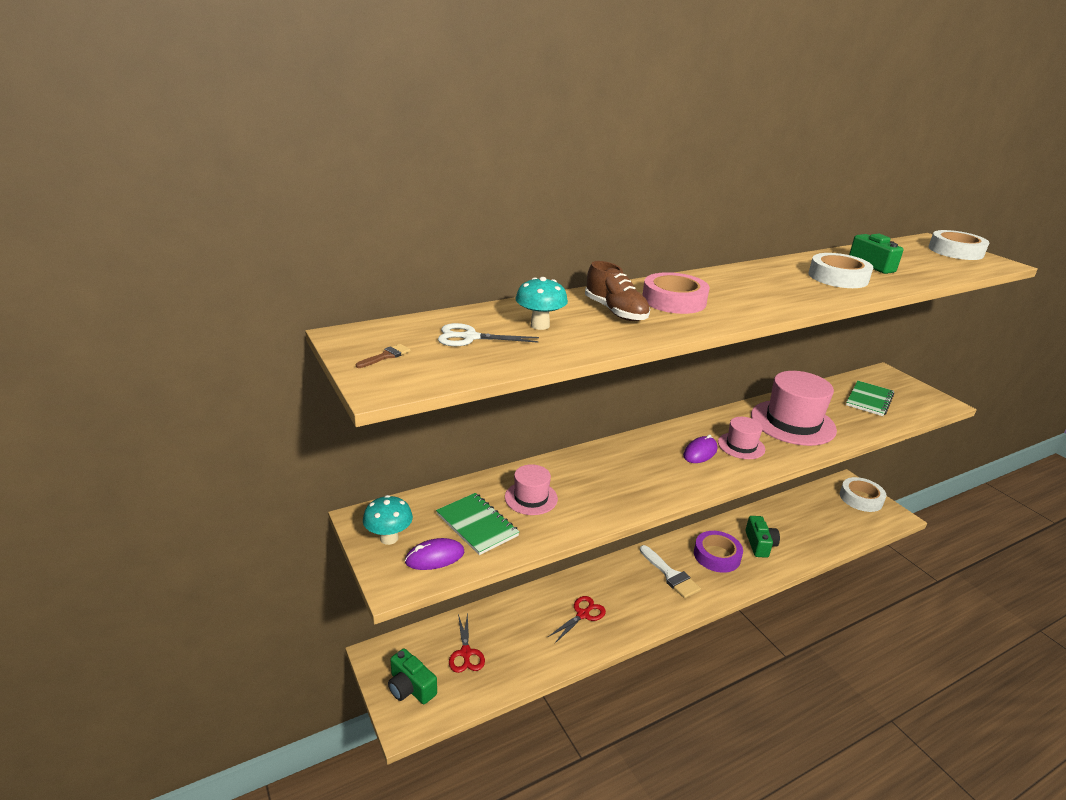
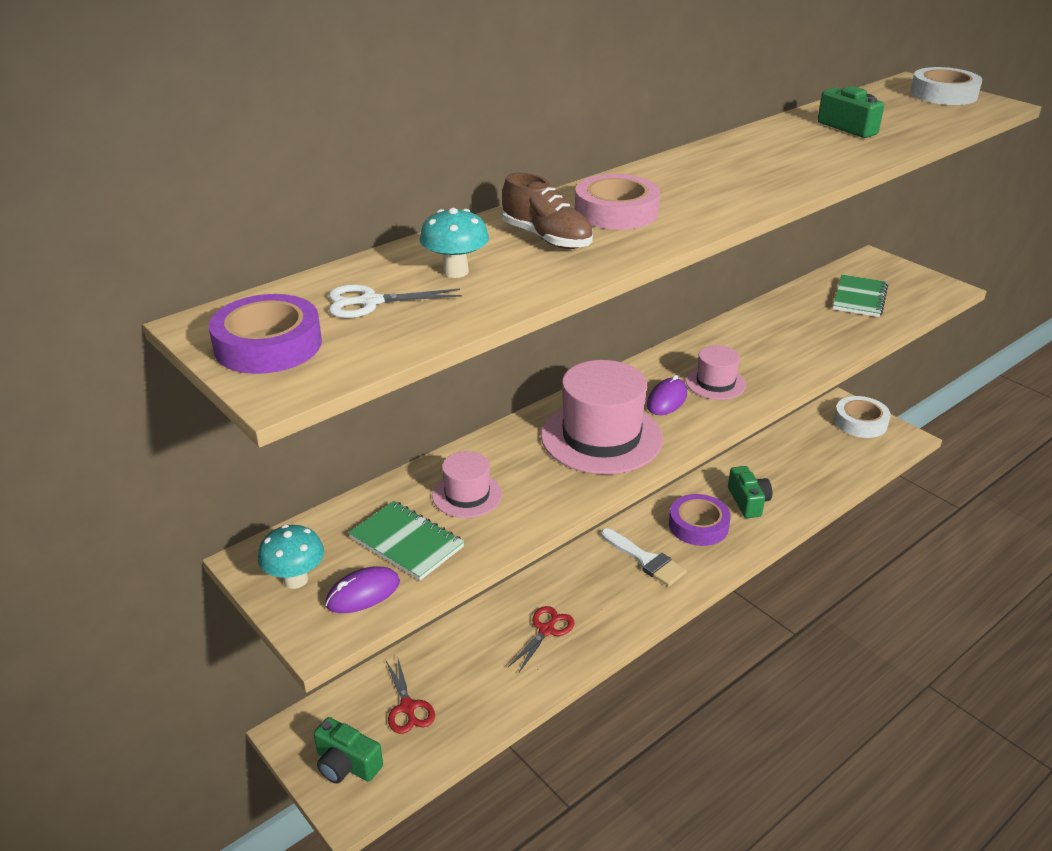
camera: 10 degrees left, 5 degrees up
(386, 356) = (268, 345): brown brush -> purple tape
(792, 422) = (772, 342): pink hat -> pink hat (601, 437)
(838, 277) = (810, 151): white tape -> none

